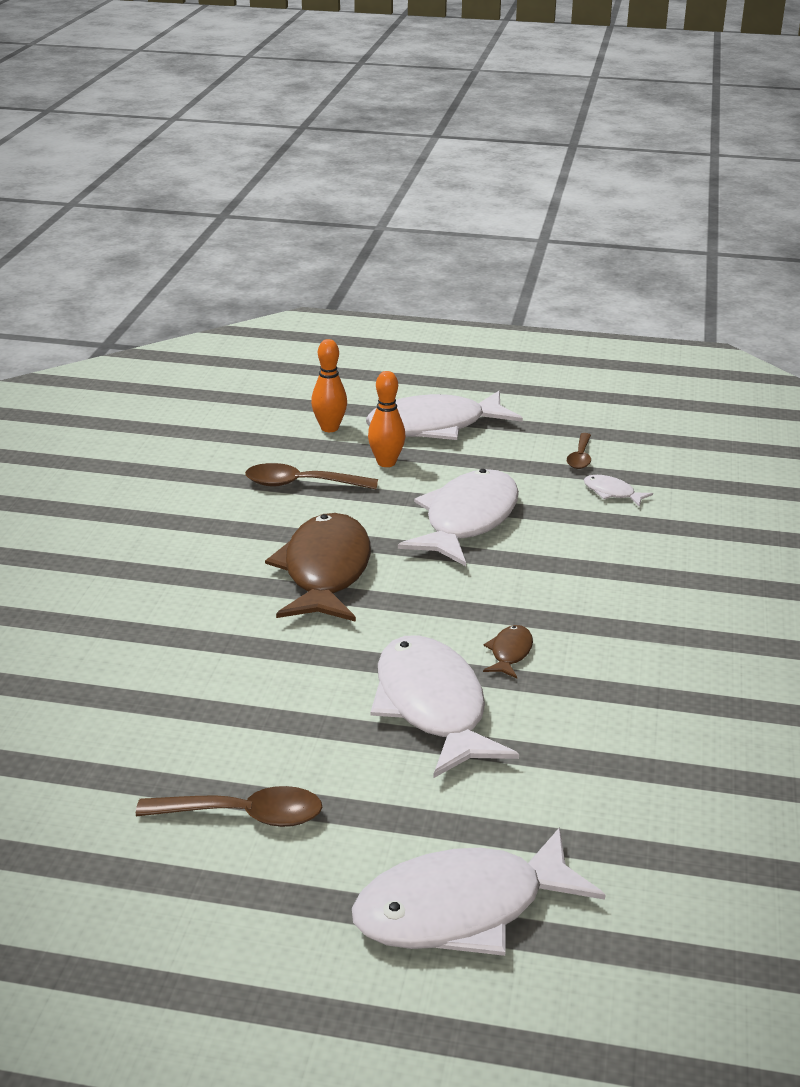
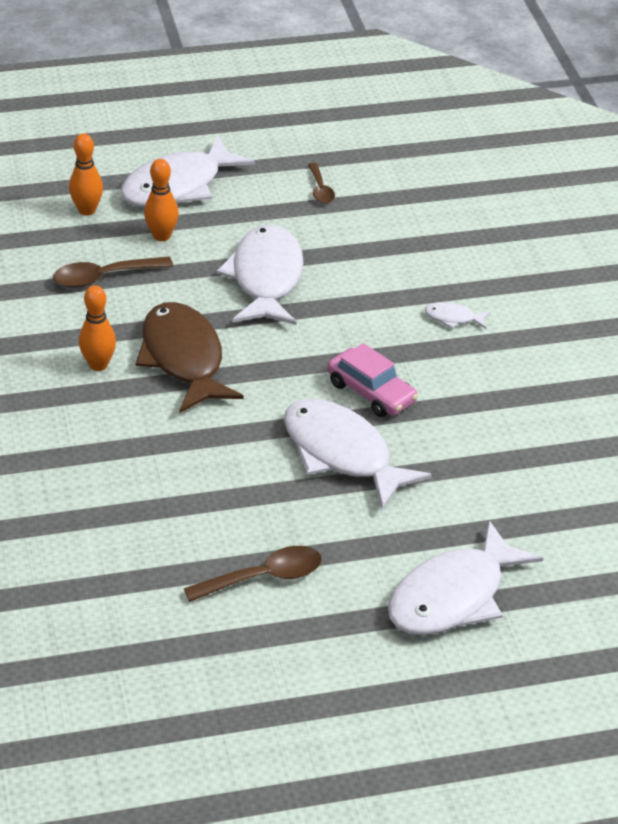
camera: 25 degrees left, 10 degrees up
(233, 557) = (98, 365): none -> orange bowling pin
(510, 653) = (371, 392): brown fish -> pink car
(612, 493) = (366, 220): white fish -> white fish (453, 318)

